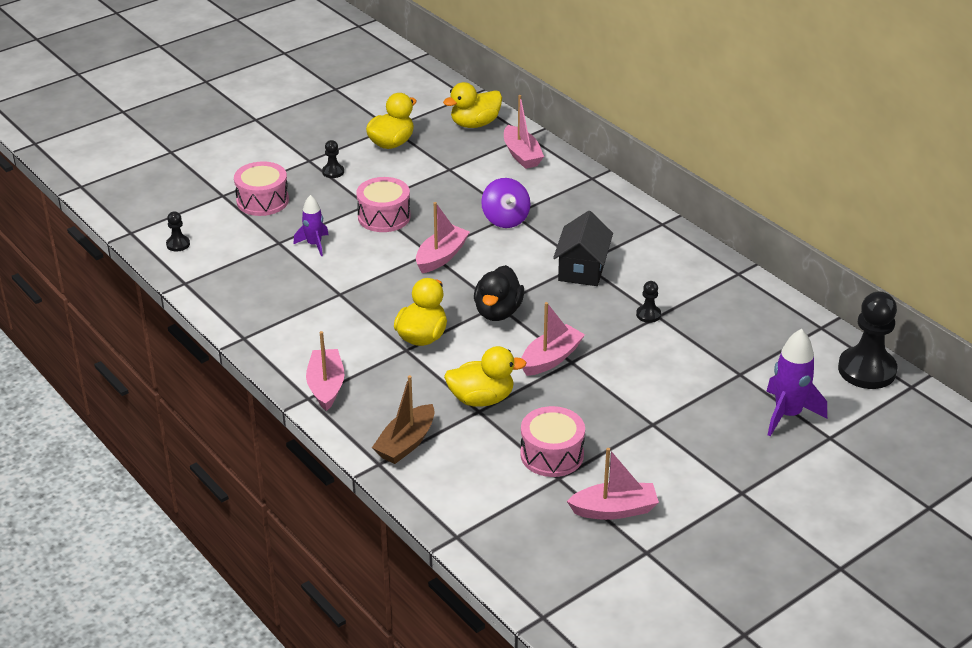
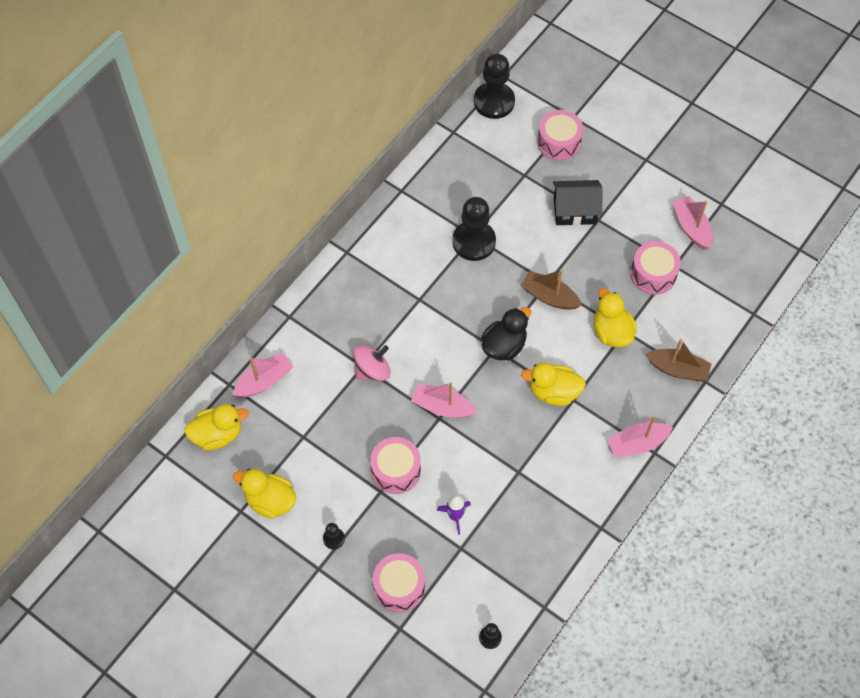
camera: 105 degrees left, 25 degrees up
(475, 124) = (218, 434): yellow duck -> yellow duck turned 60 degrees counterclockwise
(498, 312) = (504, 345): black duck -> black duck turned 45 degrees counterclockwise
(505, 219) = (372, 370): purple spinning top -> pink spinning top
(551, 359) = (549, 296): pink boat -> brown boat
(582, 269) = (428, 298): black house -> black house (575, 211)
(648, 315) = (474, 242): black pawn -> black pawn, size x2.22
(787, 414) = (559, 142): purple rocket -> pink drum

